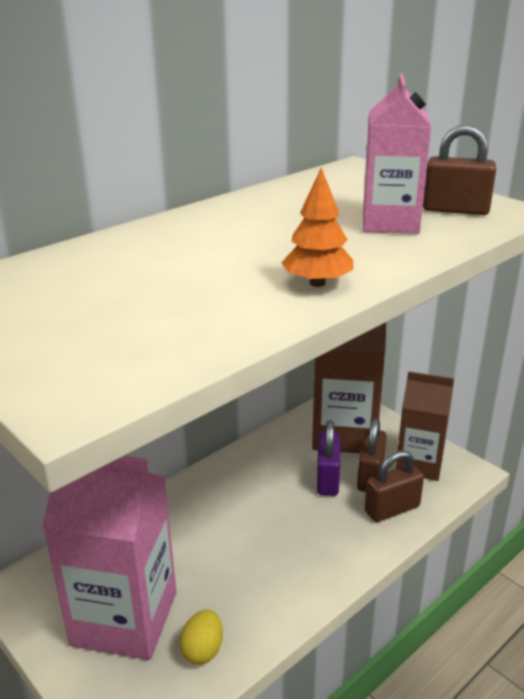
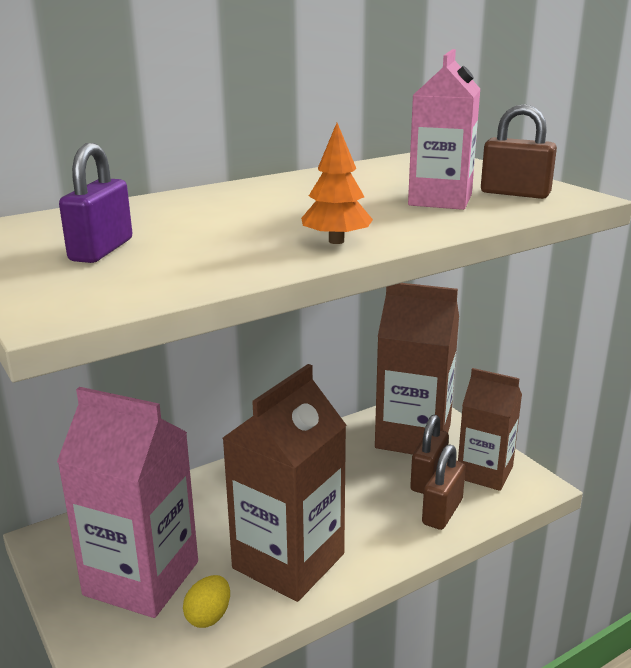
camera: 10 degrees right, 5 degrees down
(263, 580) = (288, 561): none -> brown carton
(327, 479) = (382, 476): purple padlock -> purple padlock (101, 250)
(392, 509) = (442, 512): brown padlock -> brown padlock turned 45 degrees counterclockwise

